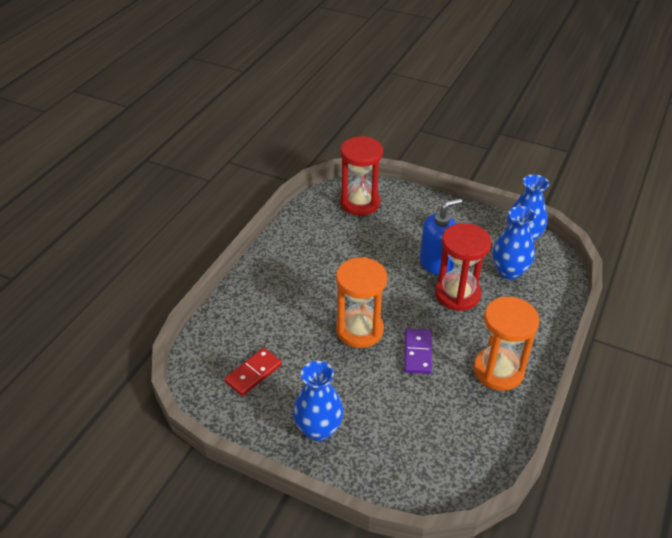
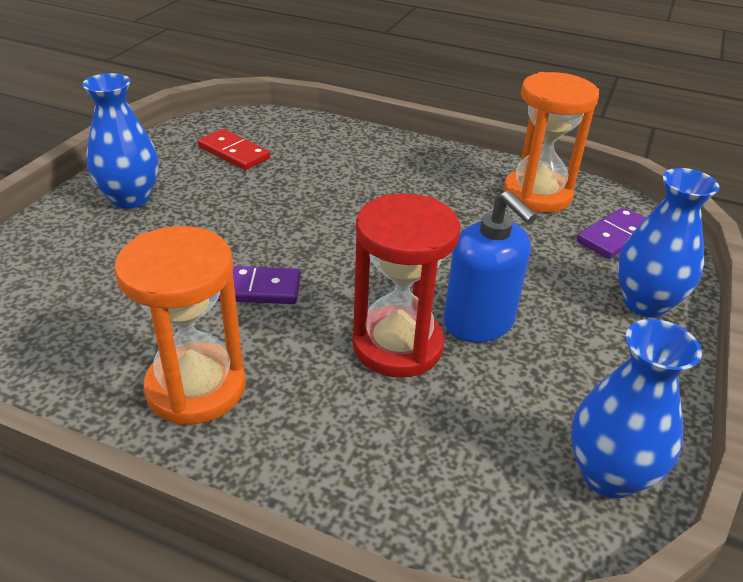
camera: 85 degrees right, 5 degrees down
(359, 330) = (305, 232): orange hourglass -> orange hourglass (537, 195)
(360, 203) = (615, 236): red hourglass -> purple domino
(509, 271) = (481, 435): blue vase -> blue vase (645, 303)

